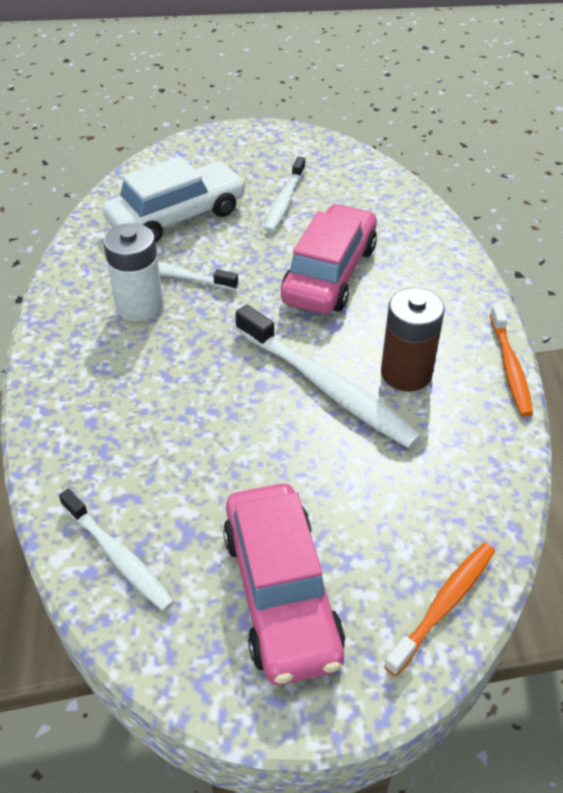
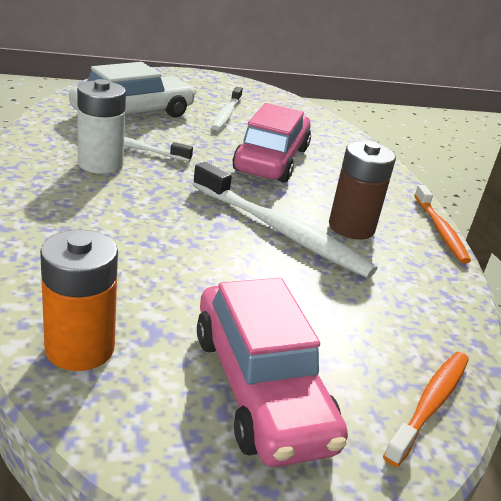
camera: 10 degrees left, 15 degrees down
(118, 556) = (80, 348): white toothbrush -> orange battery

